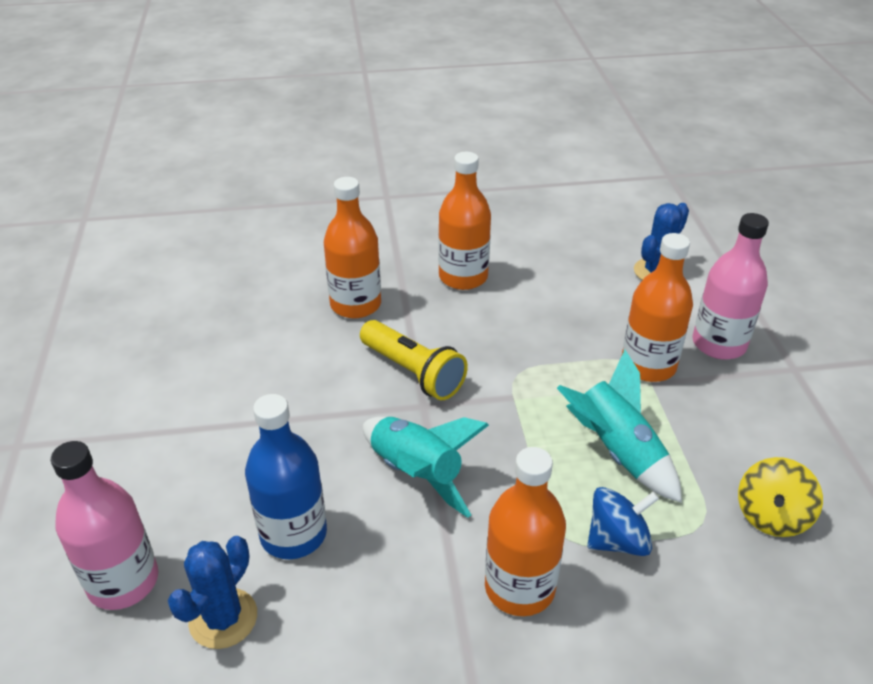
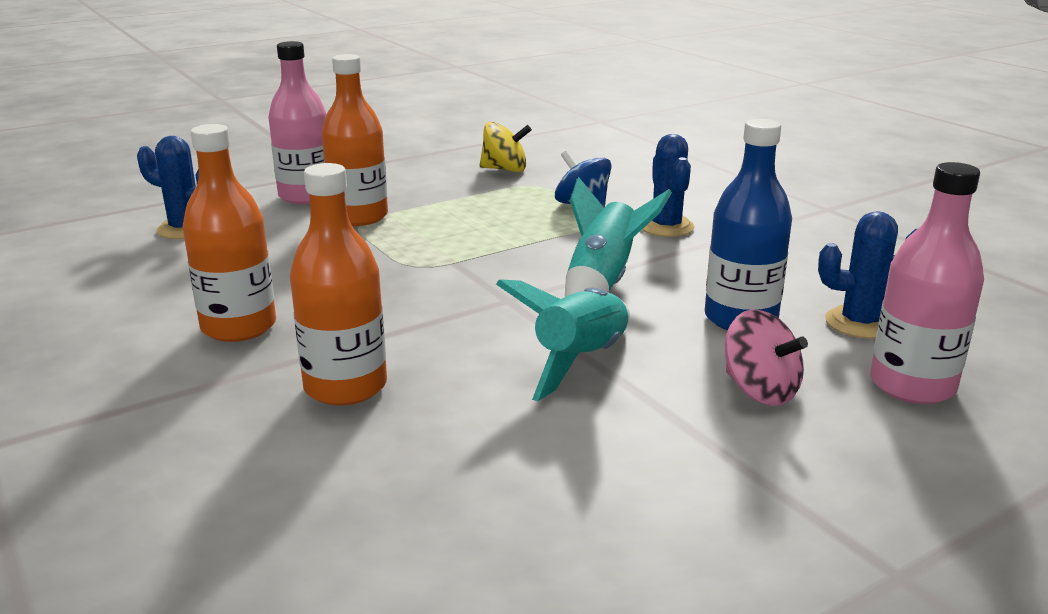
camera: 115 degrees left, 15 degrees down
(196, 485) = (760, 391): none -> pink spinning top
(413, 372) = (458, 316): yellow flashlight -> none
(519, 587) = (666, 227): orange bottle -> blue cactus
(617, 452) = (488, 215): turquoise rocket -> turquoise rocket (580, 361)

